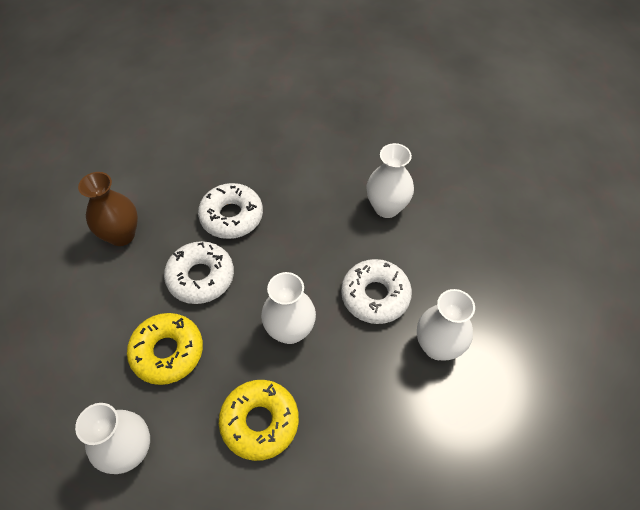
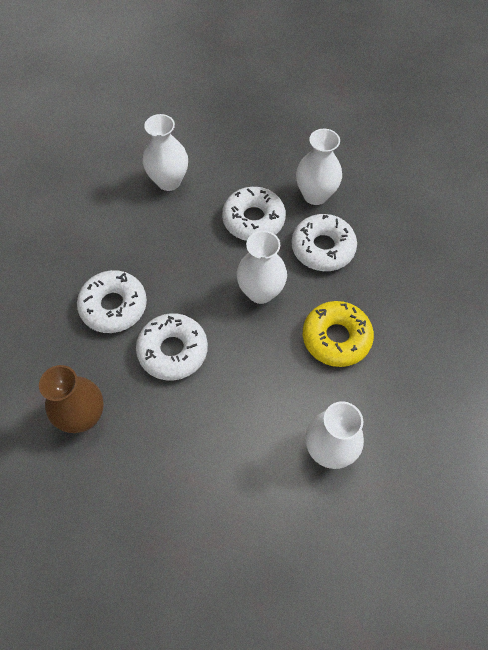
camera: 70 degrees left, 5 degrees up
(167, 352) = (243, 398): yellow donut -> none
(369, 375) = (323, 248): none -> white donut

